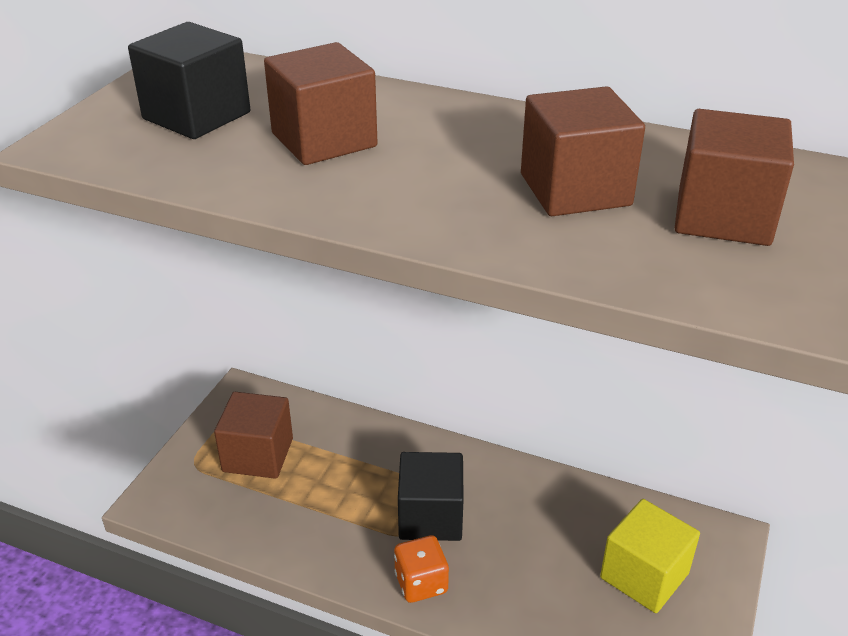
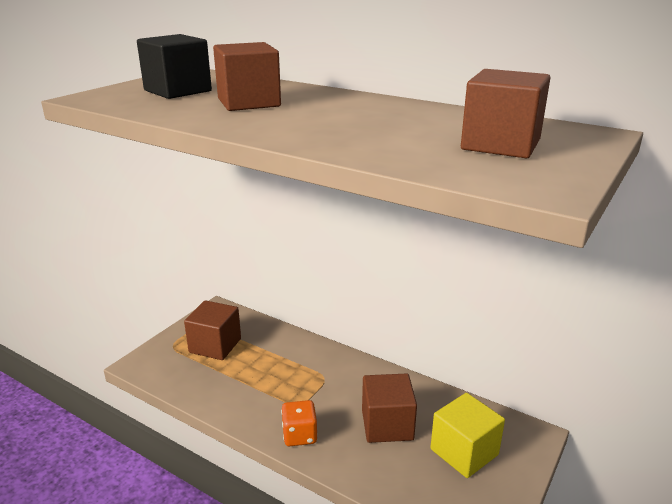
camera: 10 degrees right, 10 degrees down
(430, 516) = (319, 395): black cube -> none
(575, 190) = (401, 129): brown cube -> brown cube (387, 425)

